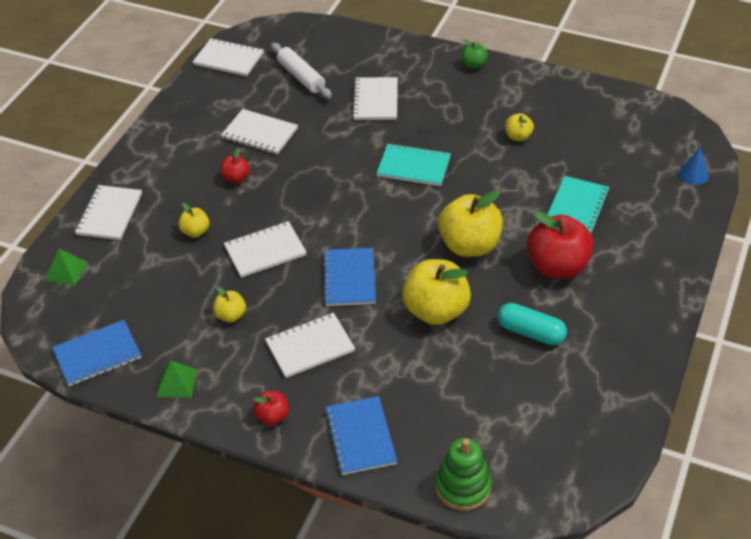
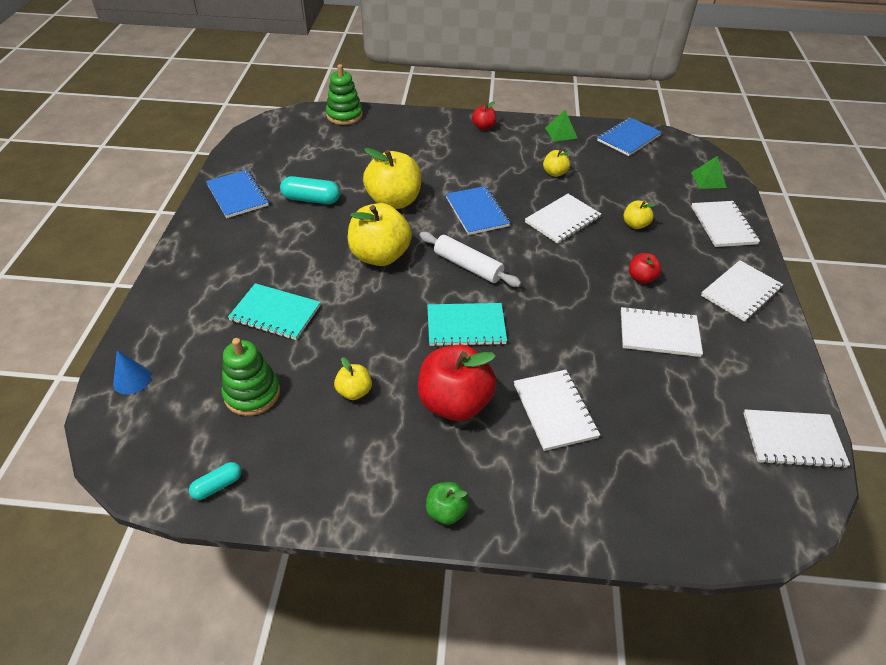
camera: 160 degrees right, 0 degrees up
(301, 77) = (674, 429): white rolling pin -> white rolling pin (468, 266)
(310, 347) = (481, 164): white notebook -> white notebook (741, 292)
(360, 437) = (419, 126): blue notebook -> blue notebook (237, 195)
(557, 266) = (292, 252): red apple -> red apple (454, 403)
(577, 207) = (275, 313): turquoise notebook -> turquoise notebook turned 75 degrees counterclockwise
(596, 148) = (252, 393): none -> green stacking toy
(618, 100) = (217, 486): none -> turquoise capsule

